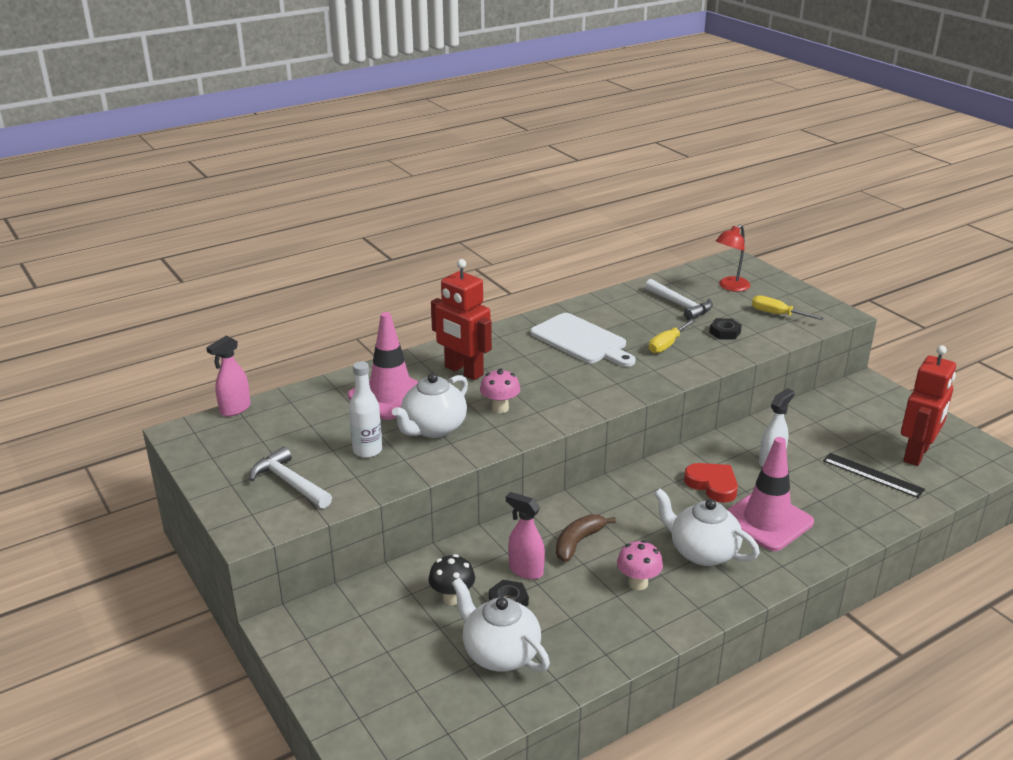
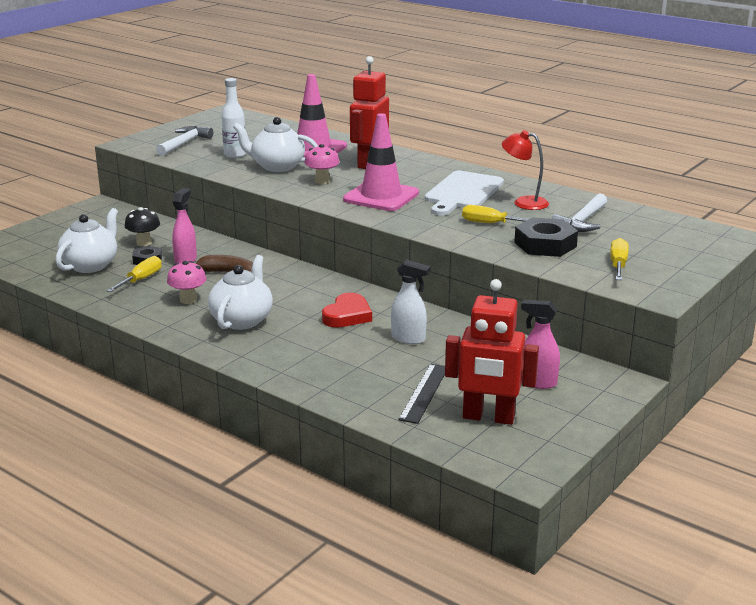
camera: 70 degrees right, 5 degrees down
(235, 409) = (262, 117): pink spray bottle -> pink spray bottle (537, 382)
(566, 613) = (141, 280): none -> yellow screwdriver
(725, 332) = (545, 244): black nut -> black nut, size x1.76
(730, 287) = (657, 239): red lamp -> red lamp (524, 202)
(767, 521) = (305, 344): pink traffic cone -> pink traffic cone (381, 196)

